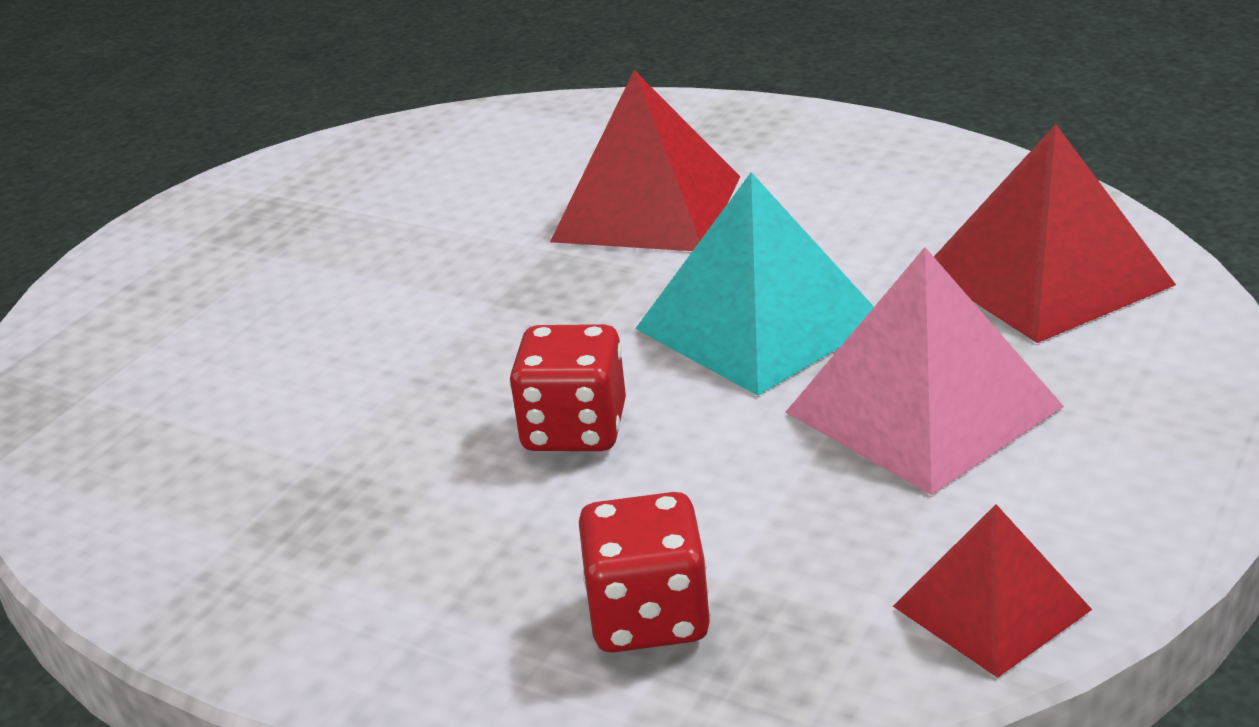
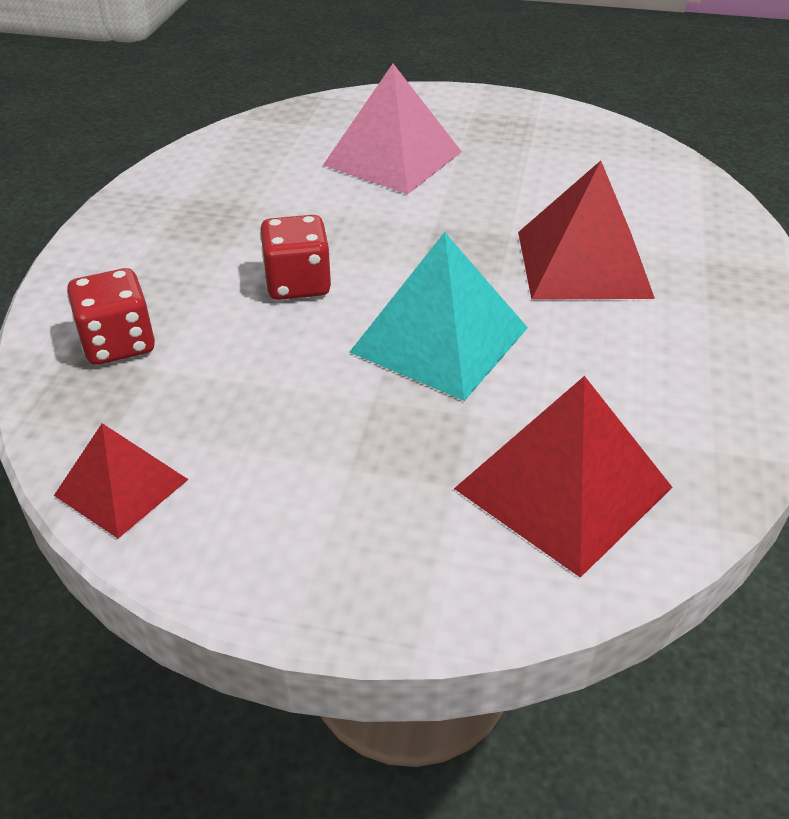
camera: 70 degrees right, 10 degrees up
(923, 409) = (346, 433): pink pyramid -> pink pyramid (393, 158)

